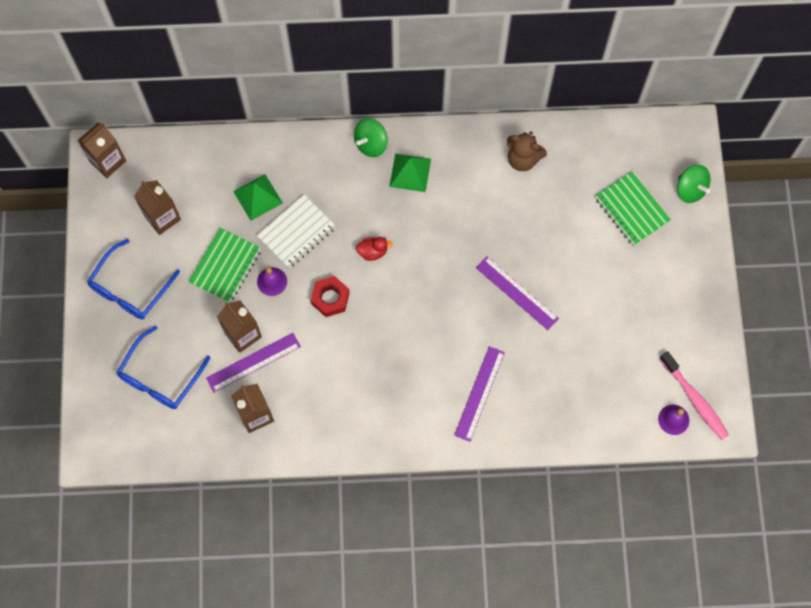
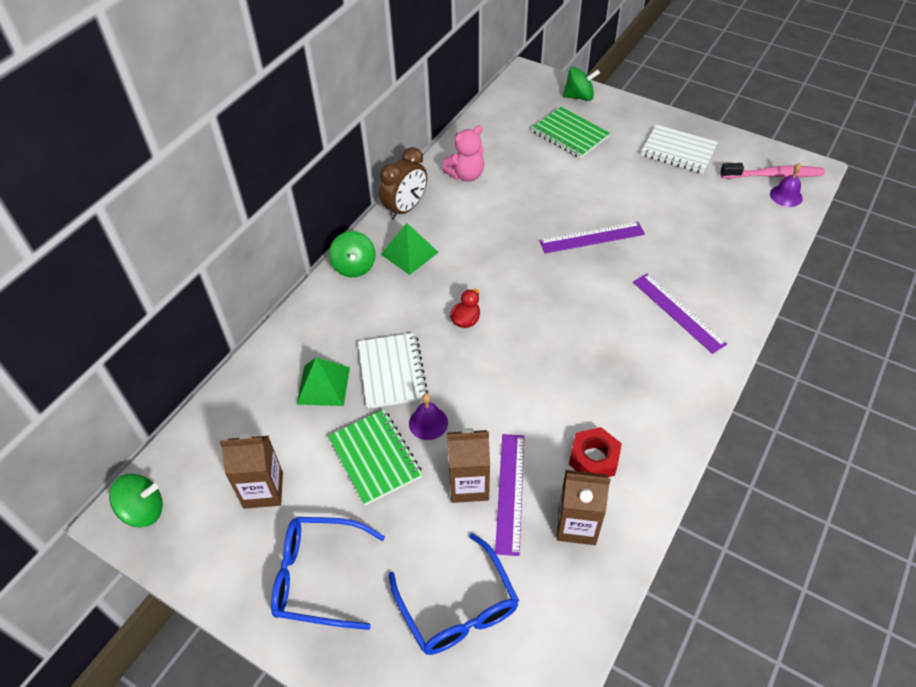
camera: 55 degrees left, 20 degrees down
(107, 161) = (143, 510): brown carton -> green spinning top
(130, 288) = (318, 576): blue glasses -> blue glasses turned 120 degrees clockwise
(330, 298) = (488, 381): red nut -> red nut (594, 458)
(454, 139) = (405, 208): none -> brown clock
(523, 159) = (466, 175): brown teddy bear -> pink teddy bear
(631, 210) = (569, 134): green notebook -> green notebook turned 45 degrees clockwise
(672, 308) = (678, 151): none -> white notebook

